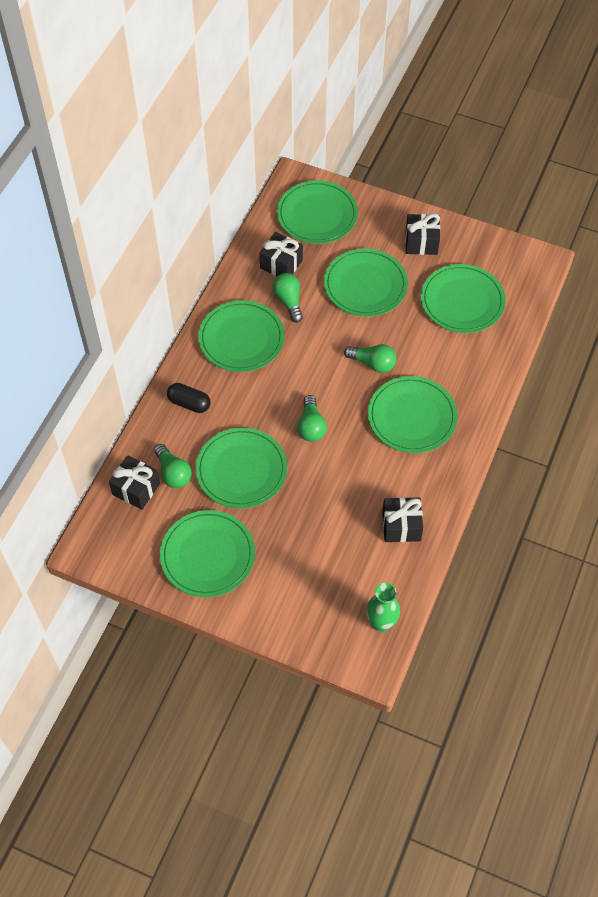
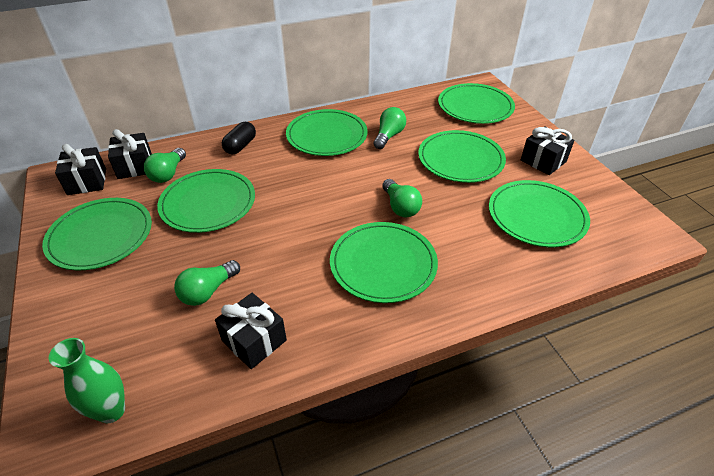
camera: 45 degrees right, 15 degrees down
(189, 403) = (240, 146): black capsule -> black capsule turned 45 degrees clockwise
(281, 264) = (412, 116): black gift -> black gift (87, 182)
(311, 426) = (295, 212): green light bulb -> green light bulb (208, 291)

